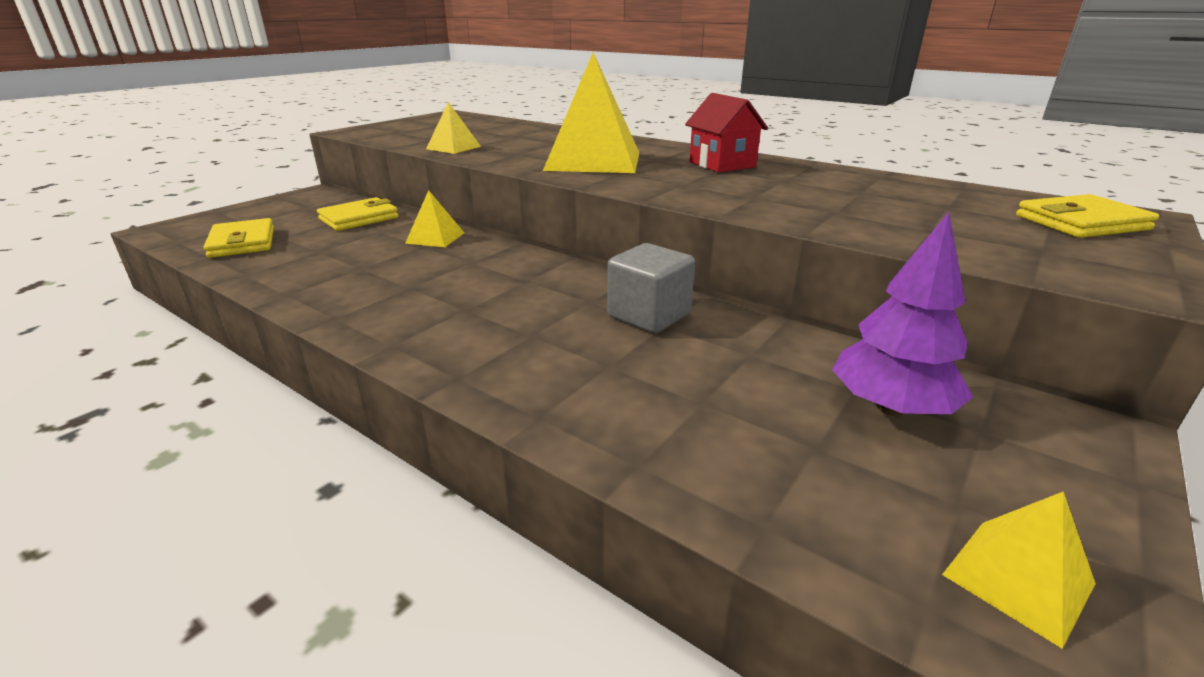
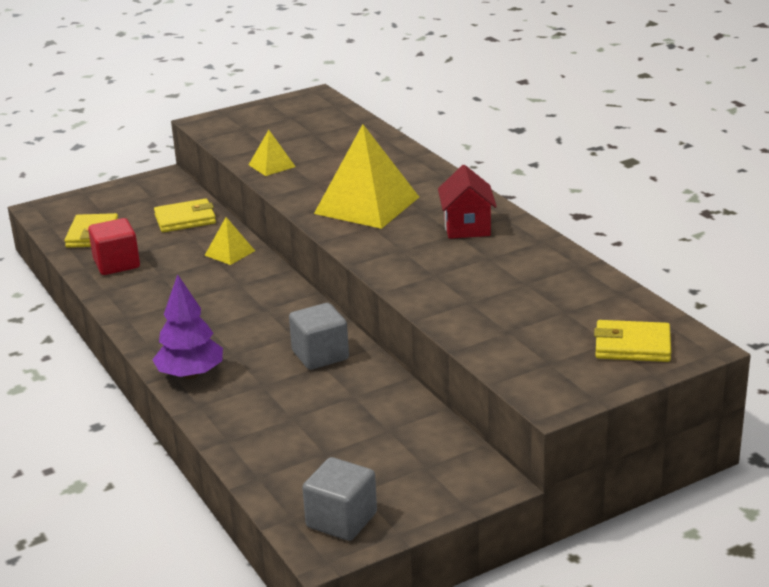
camera: 25 degrees right, 0 degrees up
(290, 264) = (116, 264): none -> red cube
(890, 407) = (393, 444): purple tree -> purple tree (190, 374)
(1017, 579) = (341, 520): yellow pyramid -> grey cube

